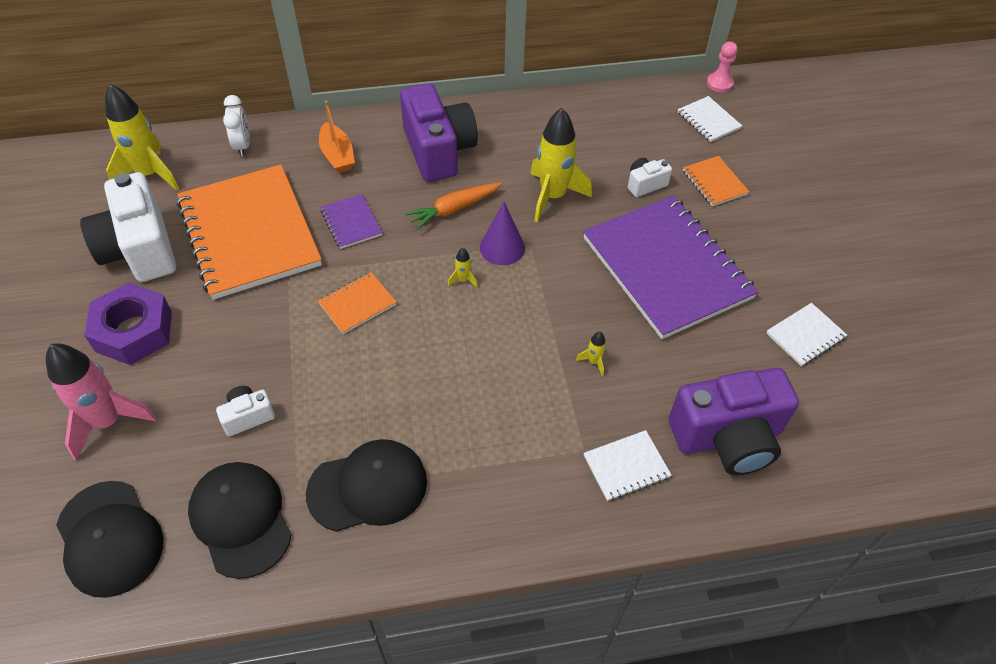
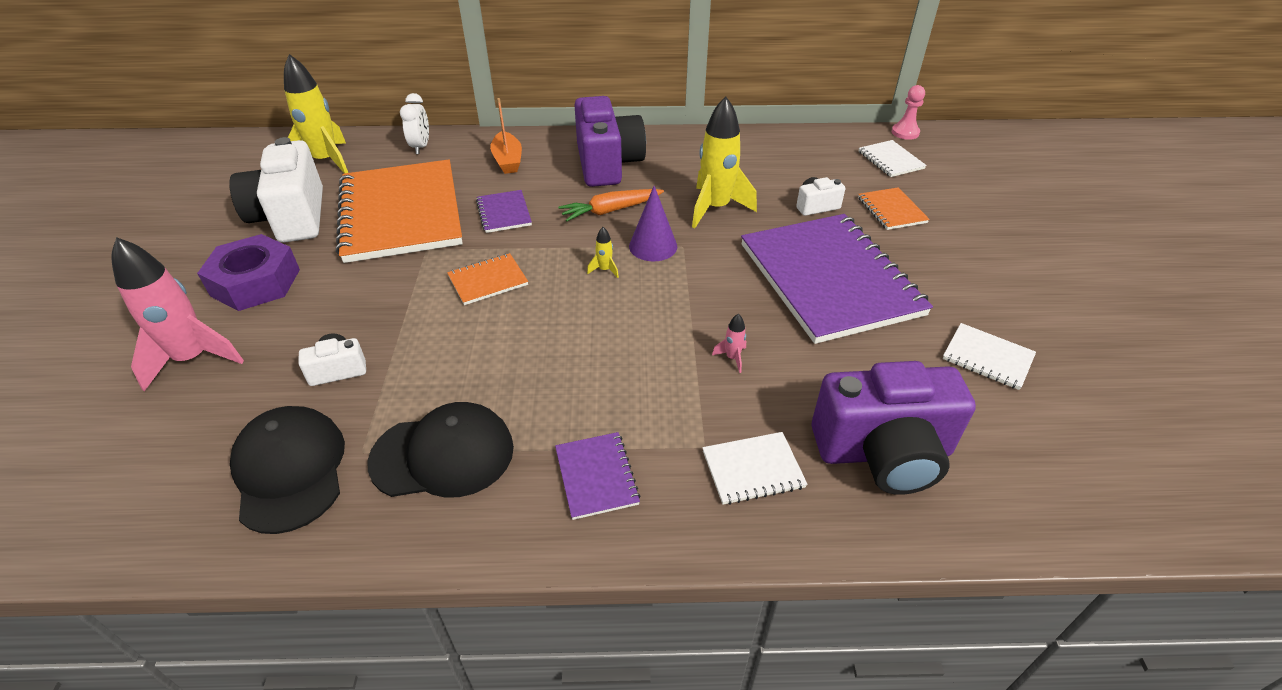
camera: 10 degrees right, 10 degrees down
(109, 538) = (141, 471): black cap -> none
(501, 490) = (596, 476): none -> purple notebook
(593, 362) = (732, 358): yellow rocket -> pink rocket
(805, 335) = (987, 357): white notebook -> white notebook turned 60 degrees clockwise

